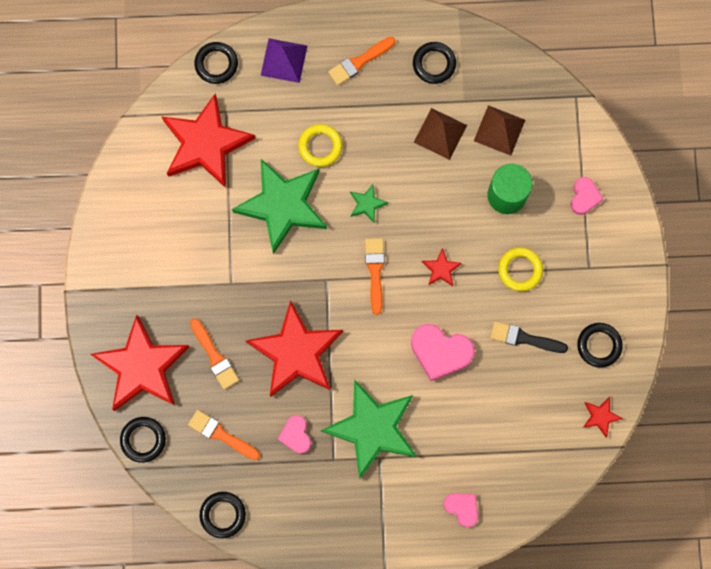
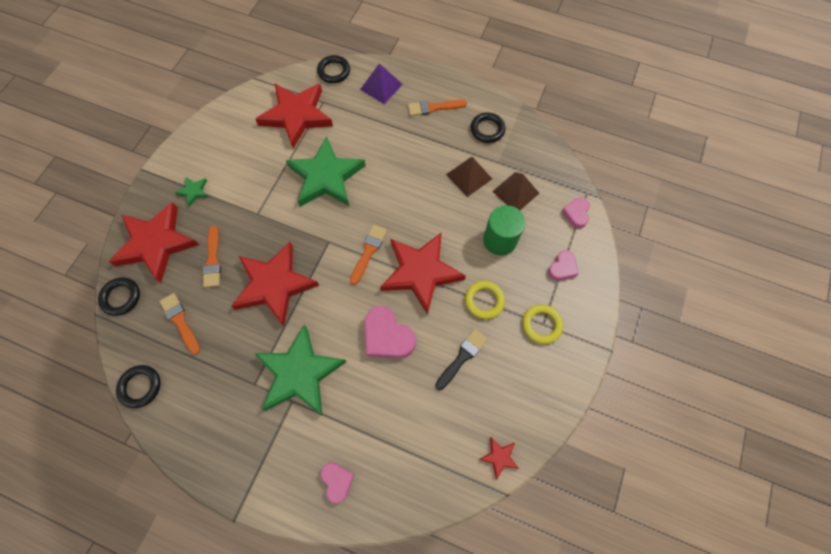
camera: 25 degrees right, 10 degrees down
(296, 435) = (236, 349): pink heart -> pink heart (576, 214)
(320, 146) = (376, 149): yellow ring -> yellow ring (541, 325)
(367, 204) = (388, 201): green star -> green star (194, 191)
(441, 269) = (421, 272): red star -> red star, size x2.41
(524, 338) = (462, 357): black brush -> black brush turned 90 degrees clockwise
(599, 345) = (524, 393): black ring -> none

